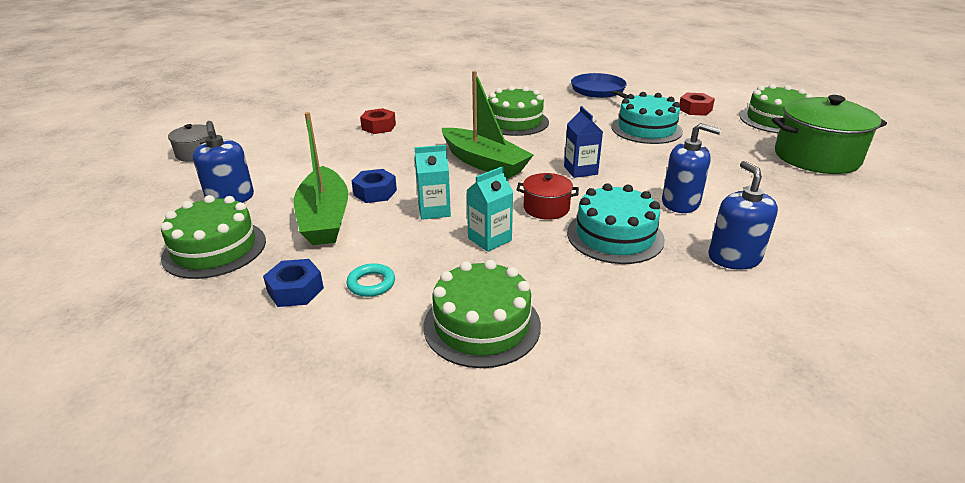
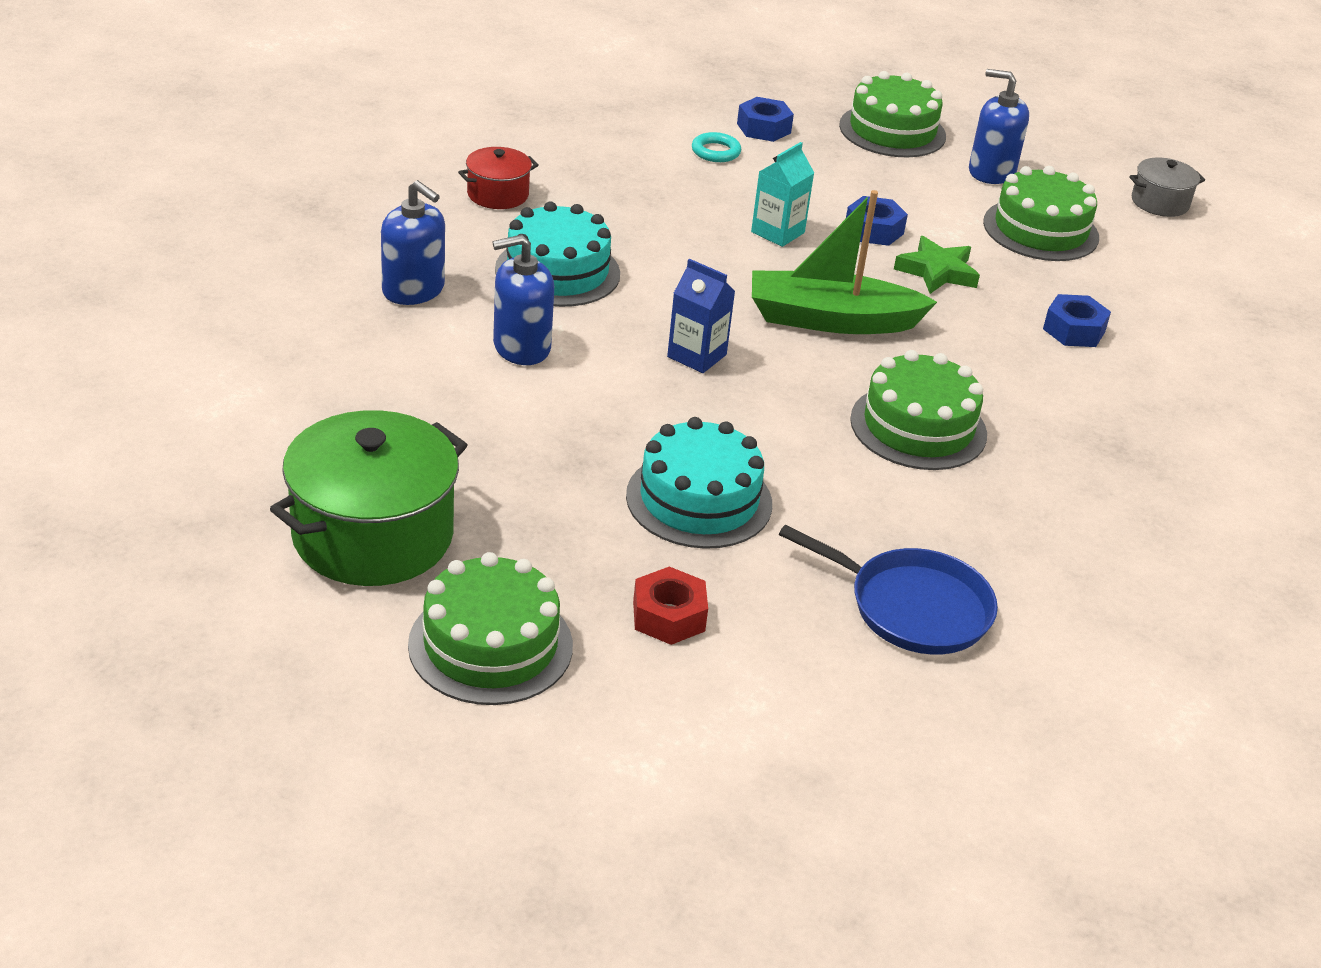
camera: 135 degrees right, 5 degrees up
(324, 218) = (863, 186): green boat -> none
(378, 127) = (1074, 330): red nut -> blue nut
(386, 164) = (937, 271): none -> green star
(482, 325) = (585, 155): green cake -> green cake (1040, 230)
(489, 239) = (676, 222): turquoise carton -> none
(546, 208) = (667, 279): red pot -> red pot (498, 194)

